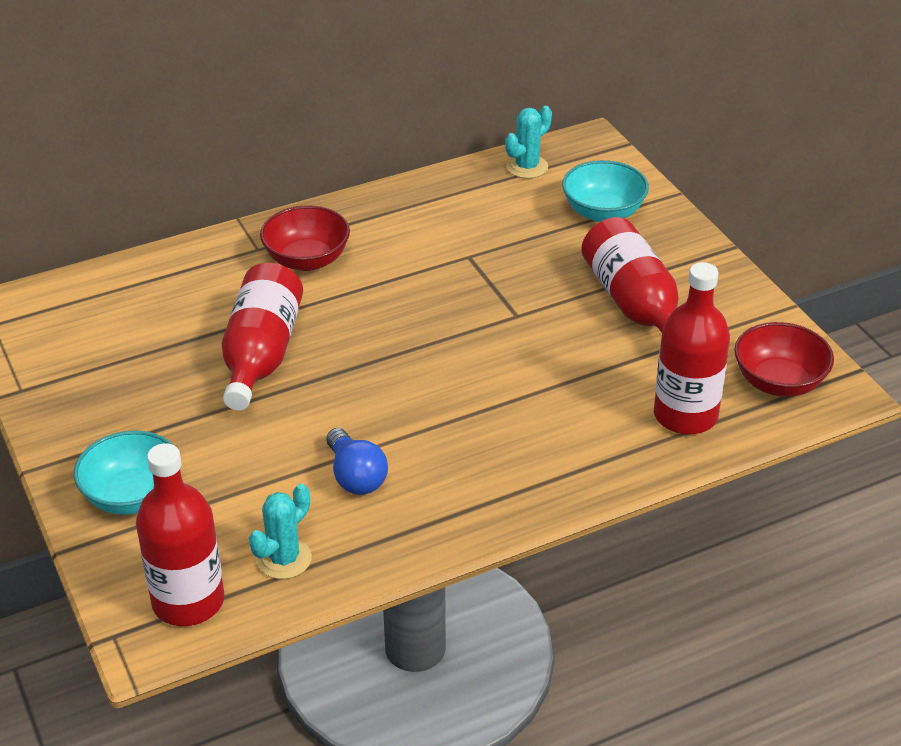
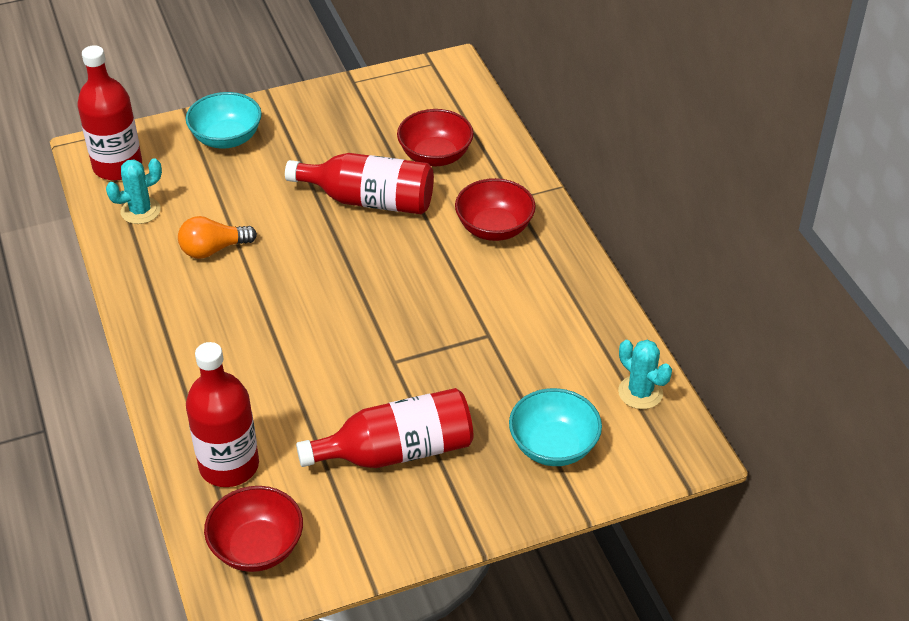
camera: 95 degrees right, 5 degrees up
(180, 309) = (435, 156): none -> red bowl
(284, 559) = (140, 211): turquoise cactus -> turquoise cactus turned 75 degrees counterclockwise
(355, 476) = (213, 249): blue light bulb -> orange light bulb

